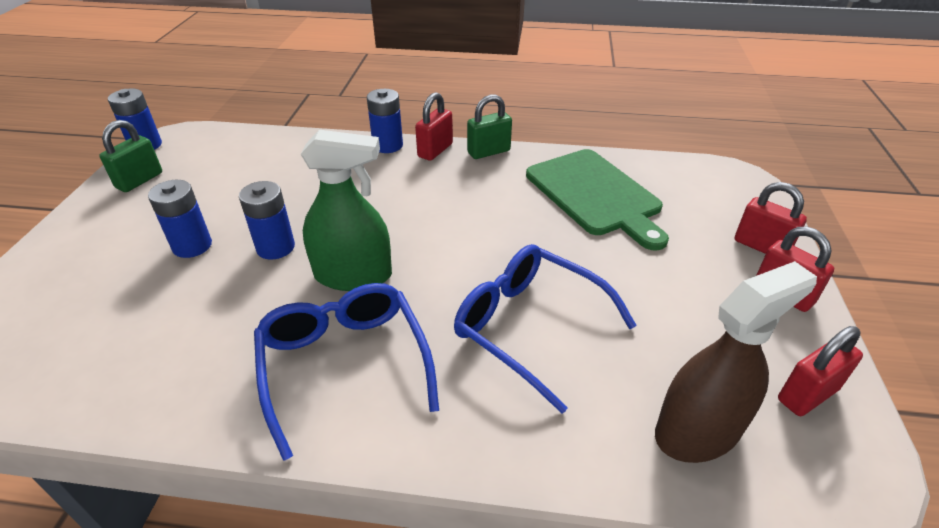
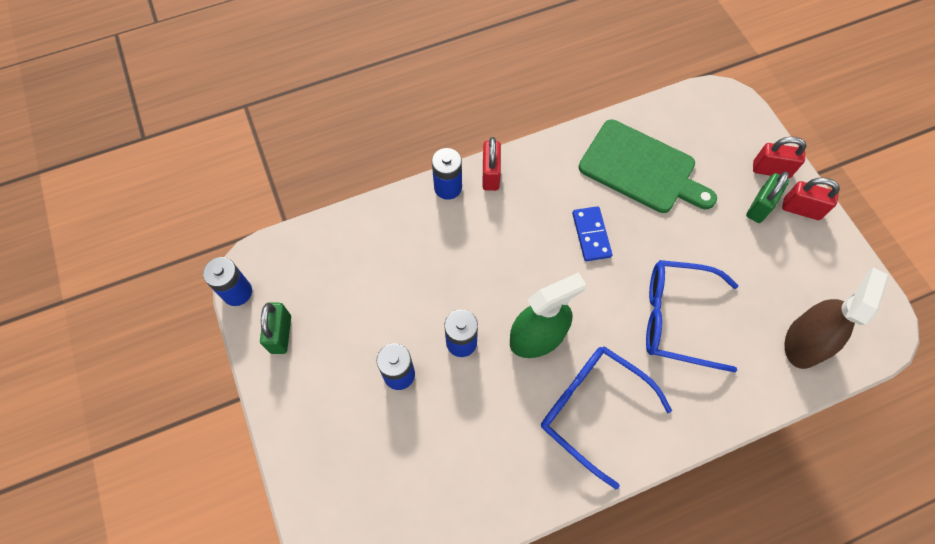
camera: 30 degrees left, 25 degrees up
(488, 152) = (533, 156): green padlock -> green padlock (759, 206)
(493, 222) = (591, 235): none -> blue domino
(807, 395) = (844, 285): red padlock -> none

